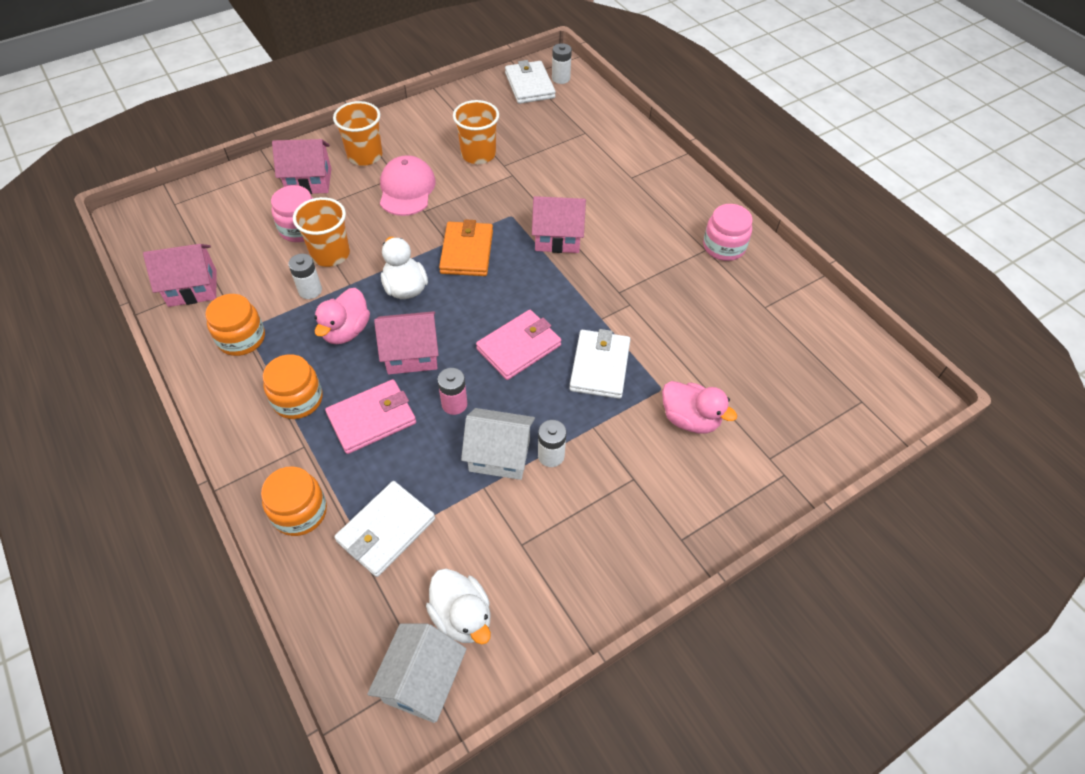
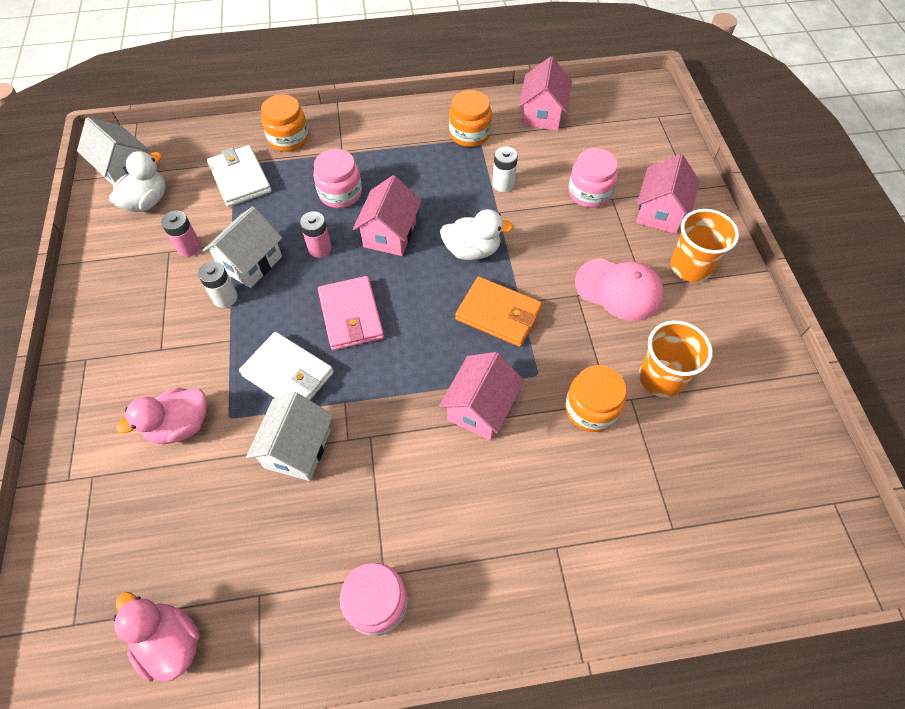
camera: 115 degrees right, 5 degrees up
(298, 399) = (387, 155): orange jar -> orange jar (591, 409)
(330, 254) = (544, 207): orange cup -> none
(346, 331) = (442, 197): pink duck -> pink duck (171, 642)
(372, 419) = (340, 193): pink wallet -> pink jar
(462, 616) = (147, 202): white duck -> white duck turned 135 degrees clockwise
(507, 526) = (189, 247): none -> pink battery
(529, 85) = (806, 497): white wallet -> none
(561, 78) = (818, 551): white battery -> none
(656, 331) = (297, 449): none -> white house

